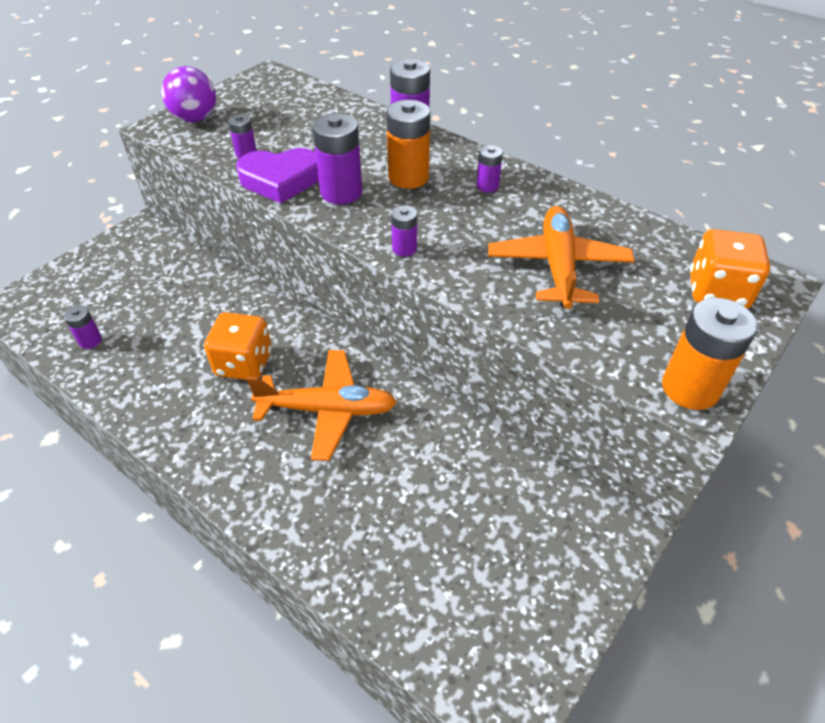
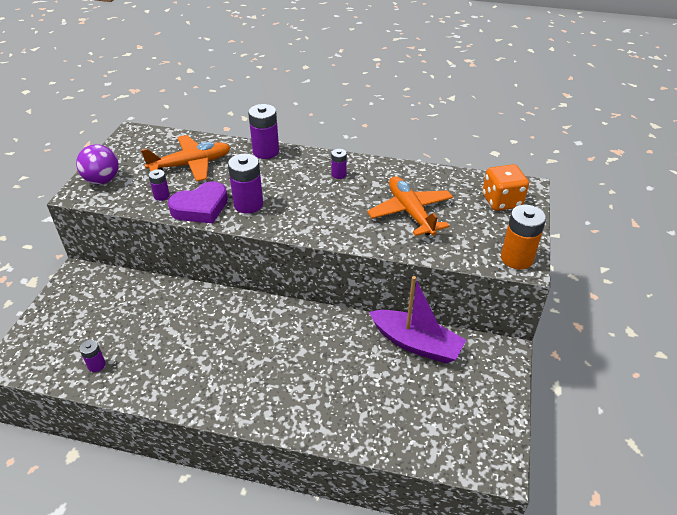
camera: 25 degrees left, 5 degrees down
(244, 364) = (223, 341): orange dice -> none
(328, 410) = (299, 350): orange plane -> orange plane (191, 165)
(404, 248) = (314, 229): purple battery -> none
(408, 177) = (285, 182): orange battery -> none
(491, 462) = (416, 344): none -> purple boat

